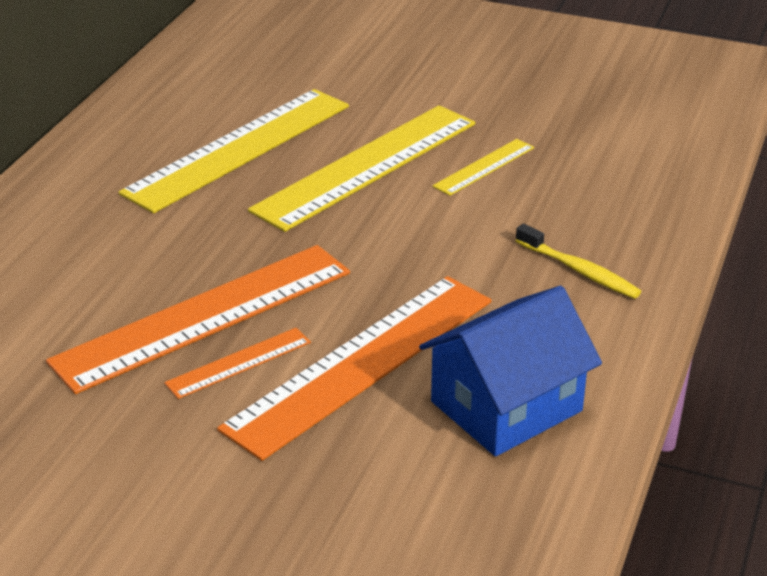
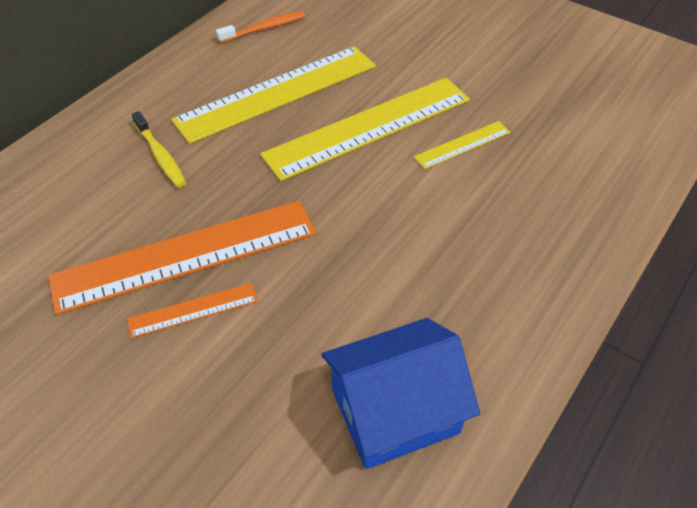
camera: 15 degrees right, 15 degrees up
(190, 86) = (264, 28): none -> orange toothbrush
(361, 363) = (290, 333): orange ruler -> none
(579, 270) = (507, 270): yellow toothbrush -> yellow toothbrush (160, 156)

